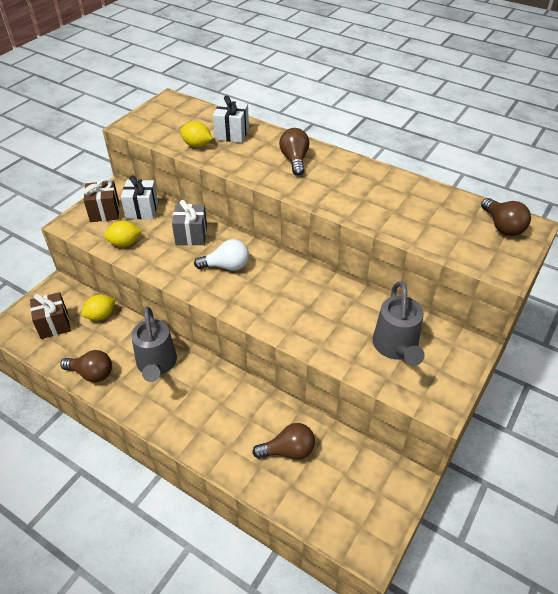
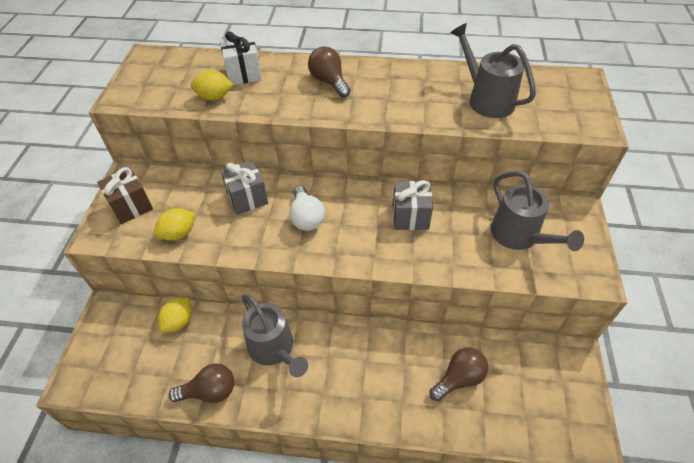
camera: 25 degrees left, 5 degrees up
(54, 325) = (130, 355): brown gift -> none
(142, 210) = (173, 189): white gift -> none
(226, 266) = (306, 218): white light bulb -> white light bulb turned 105 degrees clockwise
(311, 296) = (410, 216): none -> grey gift
(420, 214) = (486, 99): none -> grey watering can
(502, 226) = (562, 87): brown light bulb -> none

